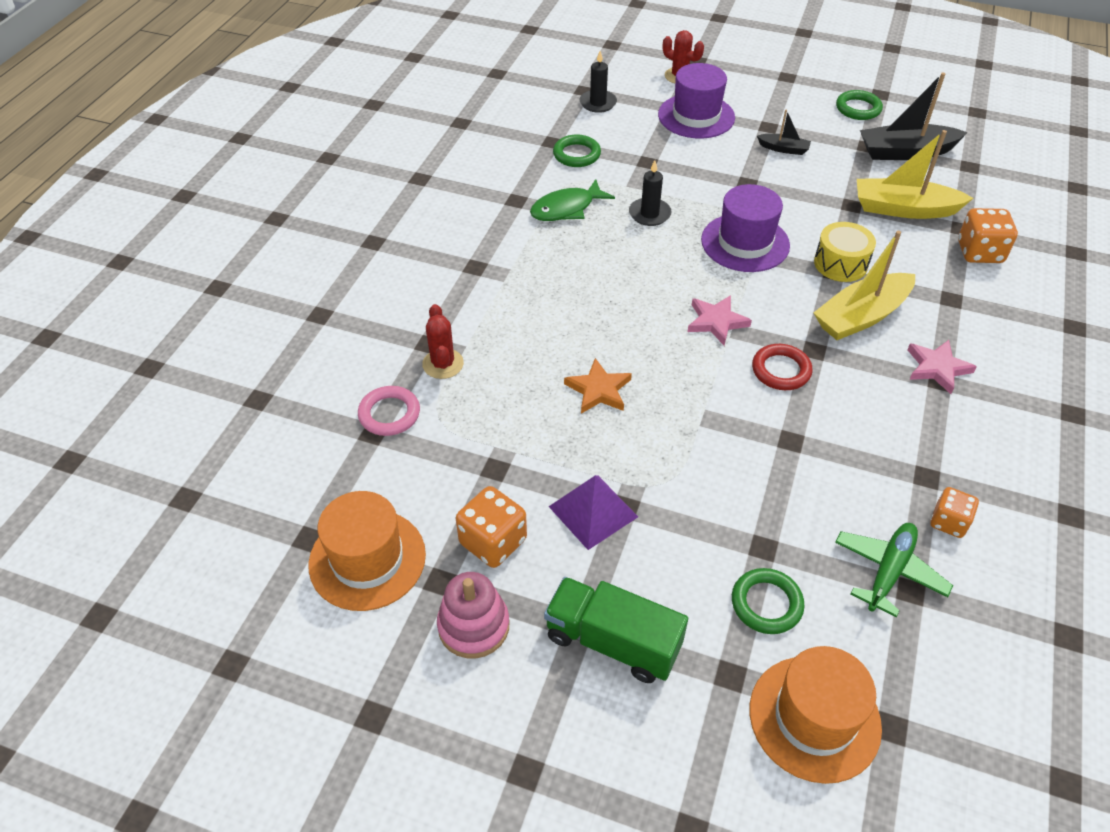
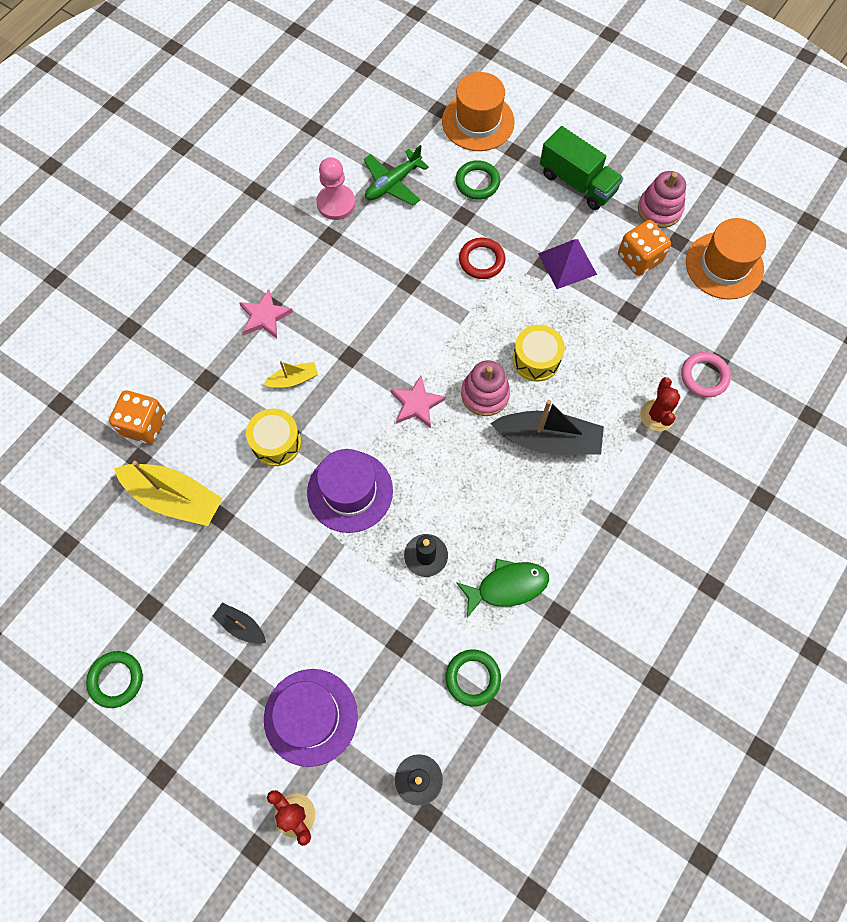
camera: 165 degrees left, 20 degrees up
(599, 390) = (536, 359): orange star -> yellow drum
(645, 345) = (485, 394): none -> pink stacking toy
(781, 370) = (386, 343): red ring -> red ring (481, 260)
(861, 316) = (293, 379): yellow boat -> yellow boat, size x0.51
(905, 152) = (115, 584): black boat -> black boat (548, 440)
(948, 522) = (336, 203): orange dice -> pink pawn

